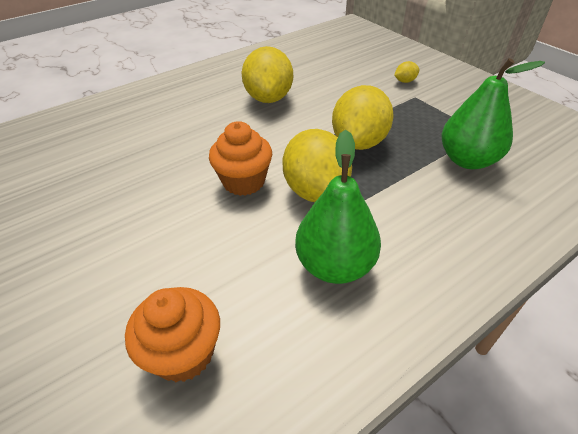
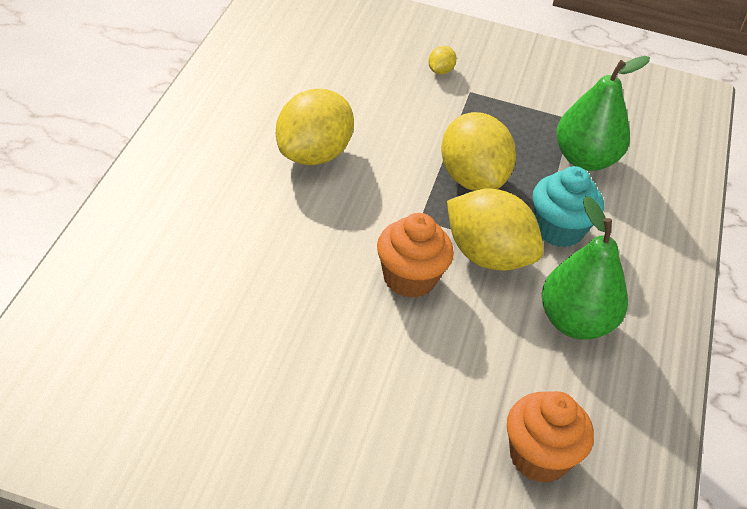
camera: 45 degrees left, 0 degrees up
(269, 98) = (312, 154): yellow lemon -> yellow lemon turned 75 degrees clockwise
(393, 196) = (558, 230): none -> turquoise cupcake

